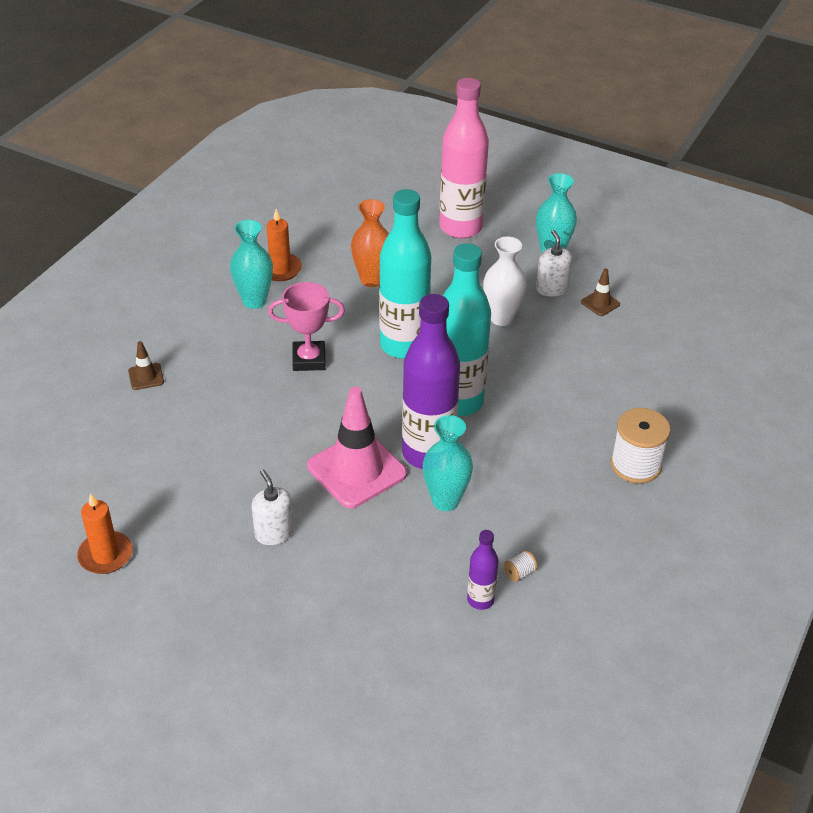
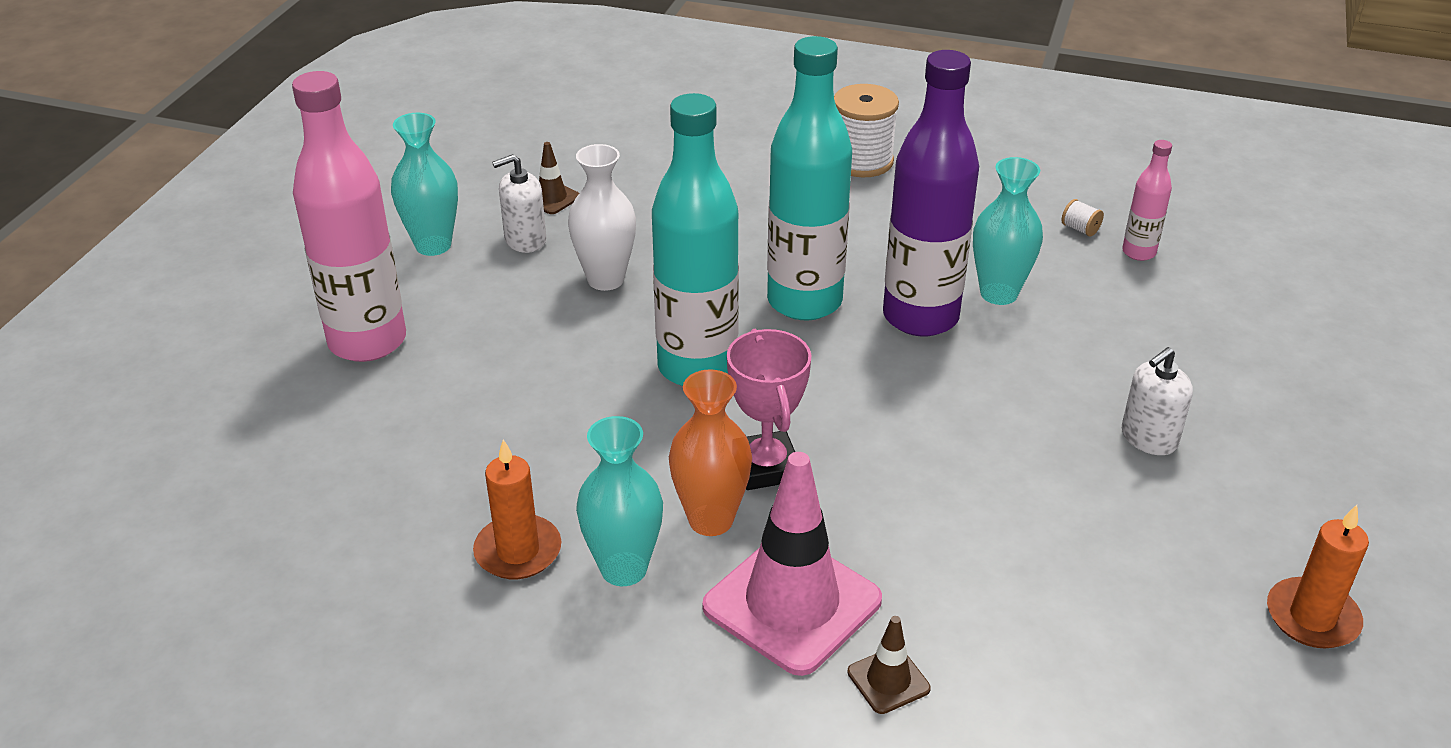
camera: 100 degrees left, 5 degrees down
(356, 470) = (986, 378): pink traffic cone -> pink traffic cone (792, 603)
(372, 280) = (532, 425): orange vase -> orange vase (711, 520)
(480, 600) = (1138, 252): purple bottle -> pink bottle

